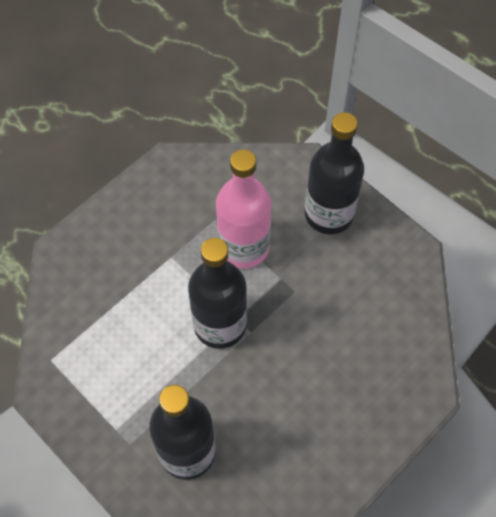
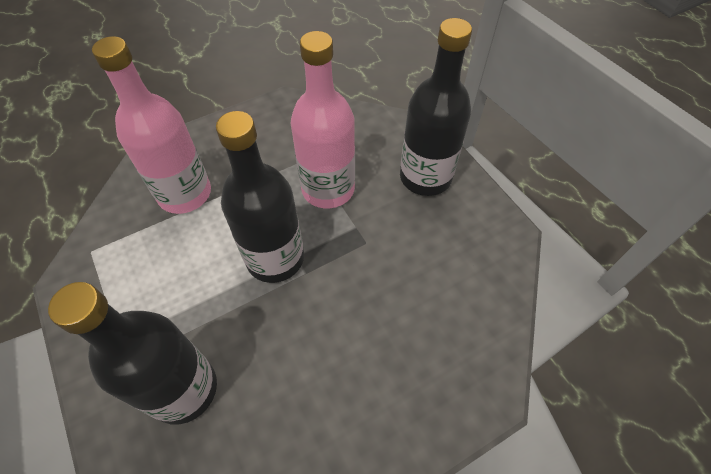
camera: 15 degrees right, 5 degrees down
(112, 284) = (185, 194): none -> pink bottle

